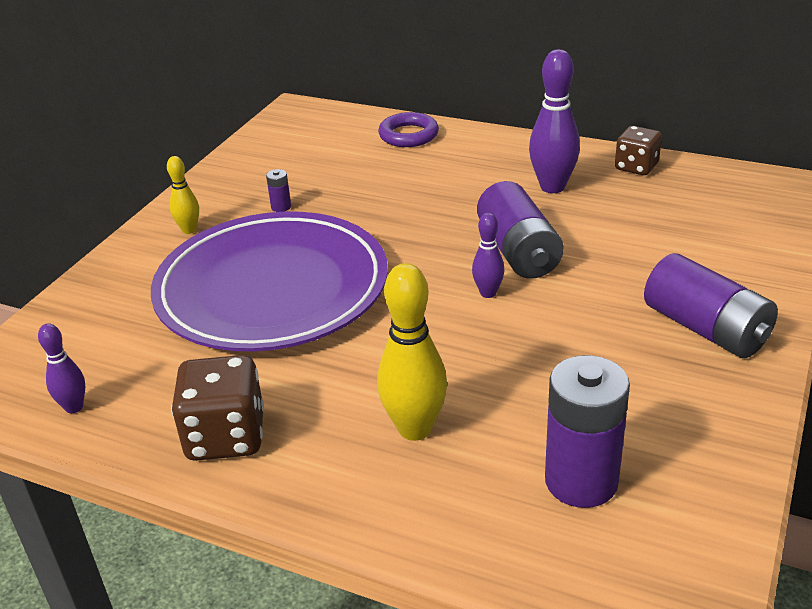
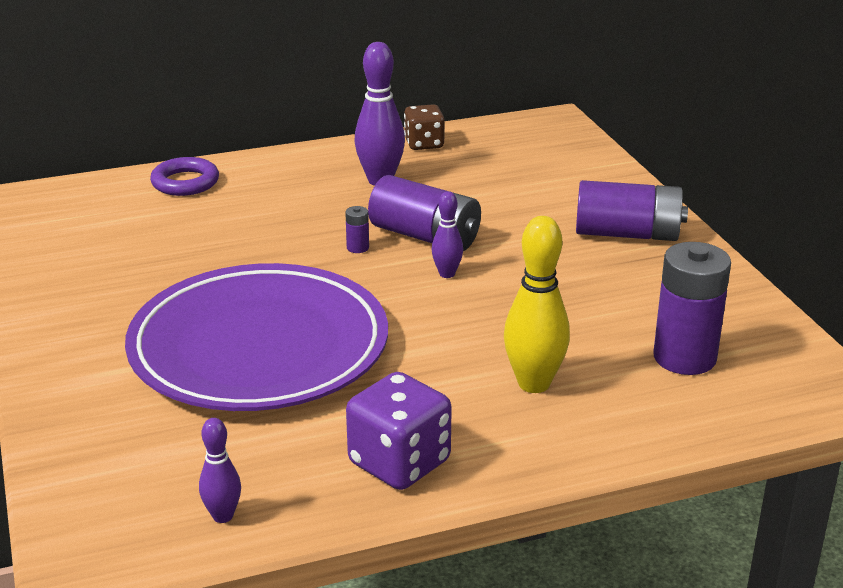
camera: 45 degrees left, 5 degrees down
(189, 230) = (87, 338): yellow bowling pin -> none
(226, 436) = (399, 463): brown dice -> purple dice
(281, 207) = (154, 283): purple battery -> purple battery (357, 248)

